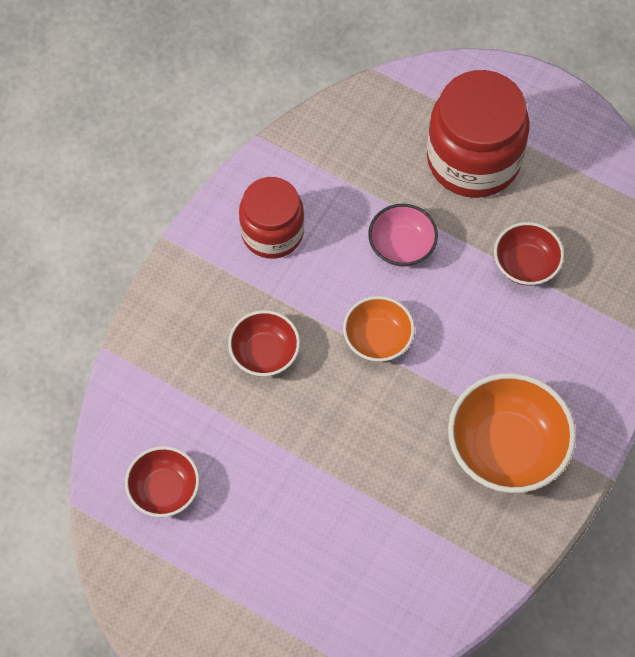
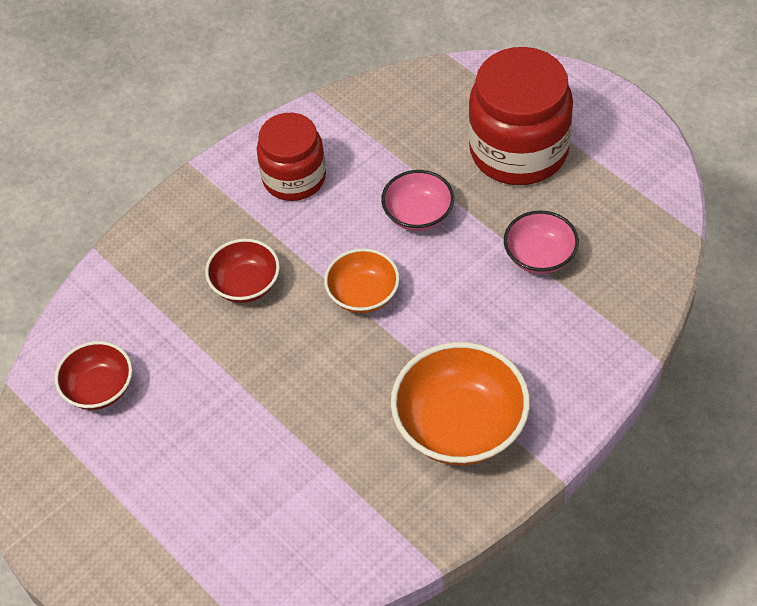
camera: 20 degrees right, 10 degrees down
(525, 264) = (540, 256): red bowl -> pink bowl

